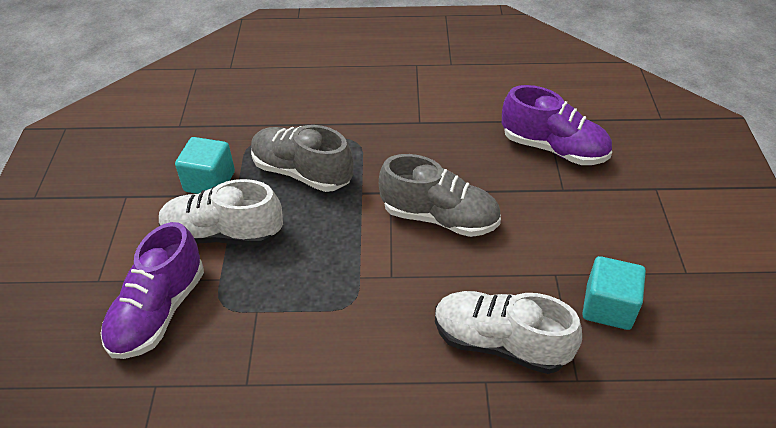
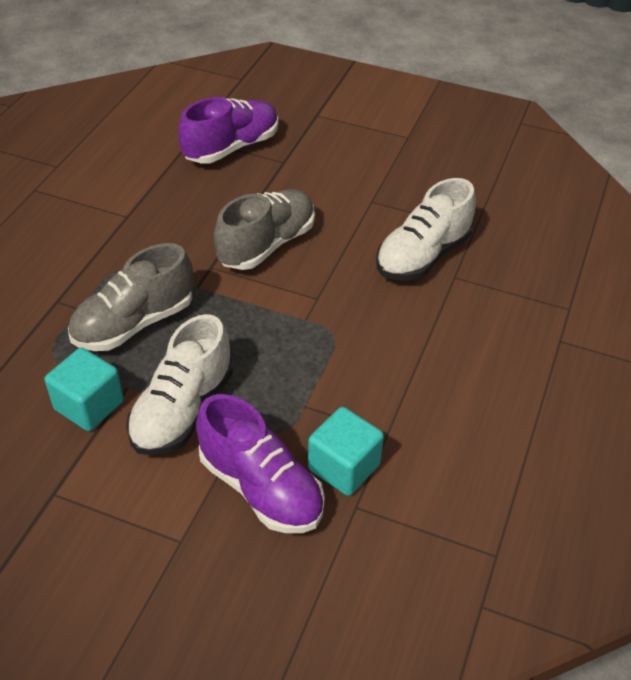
camera: 70 degrees left, 0 degrees up
(608, 307) = (418, 187): turquoise cube -> turquoise cube (344, 467)

